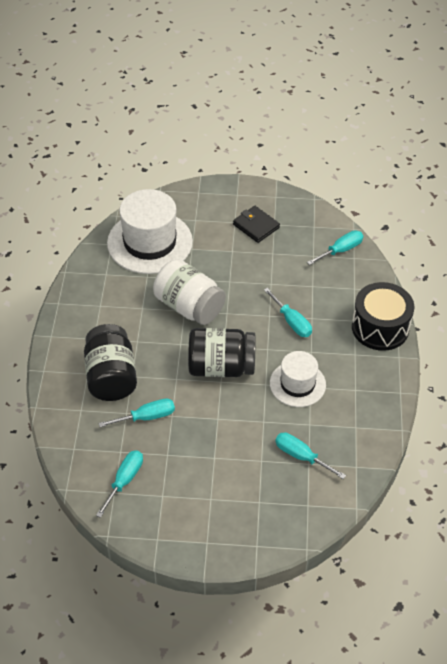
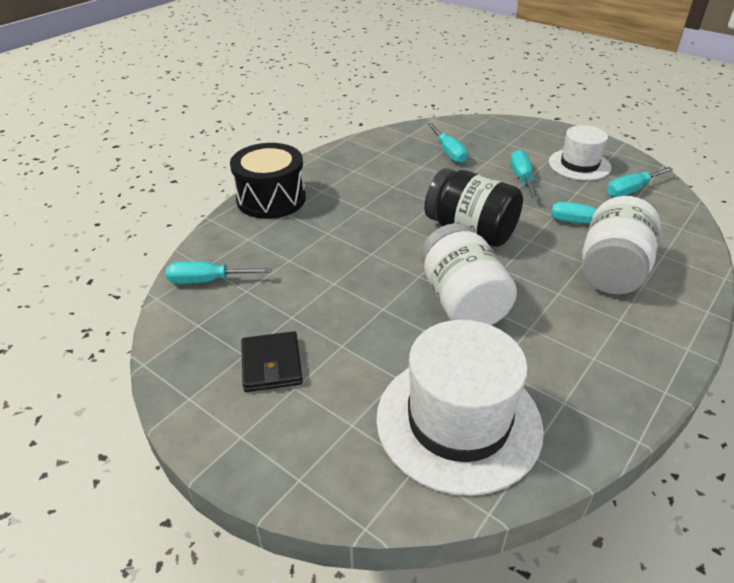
camera: 145 degrees left, 10 degrees down
(111, 377) = (612, 270): black jar -> white jar
(292, 322) = (353, 237): turquoise screwdriver -> turquoise screwdriver (522, 178)
(297, 384) = (403, 191): white hat -> white hat (579, 165)

